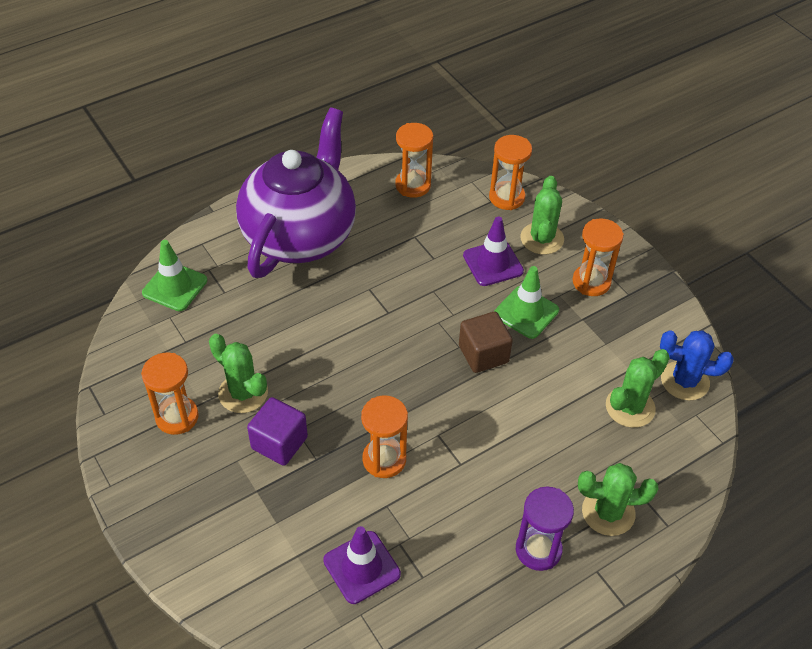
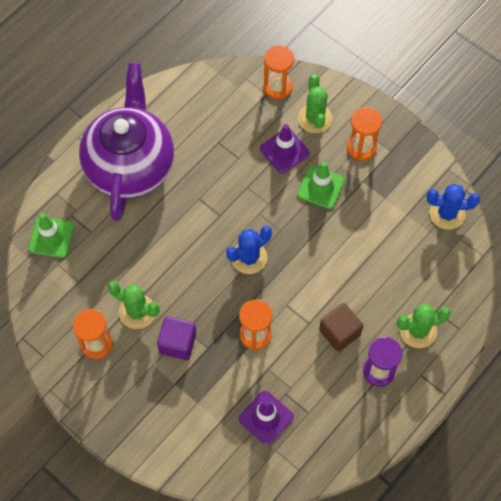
camera: 15 degrees left, 15 degrees up
(408, 367) = (249, 257): none -> blue cactus
(413, 185) = (202, 95): orange hourglass -> none
(483, 354) = (299, 231): brown cube -> brown cube (339, 332)
(630, 407) = (414, 246): green cactus -> none

